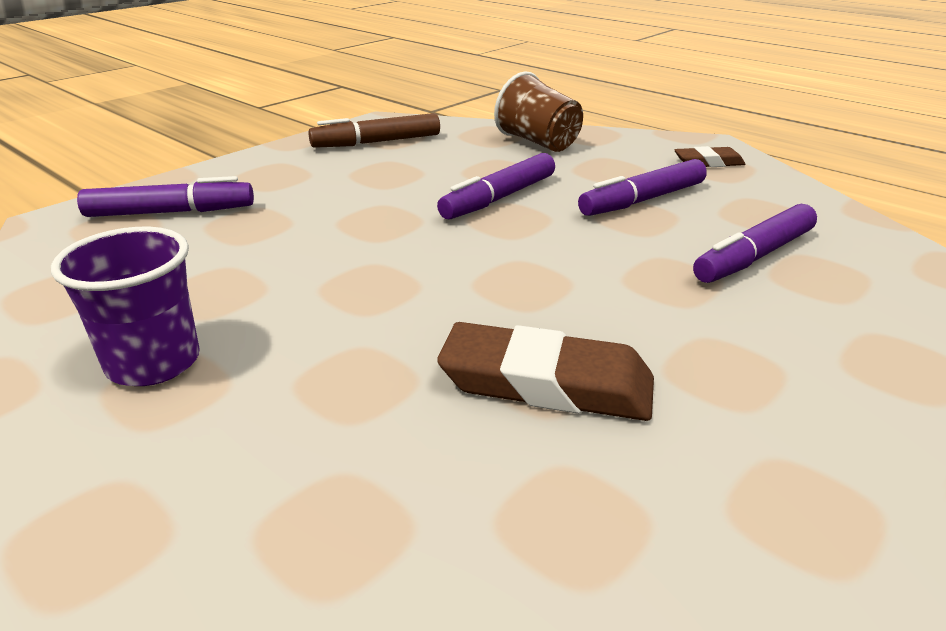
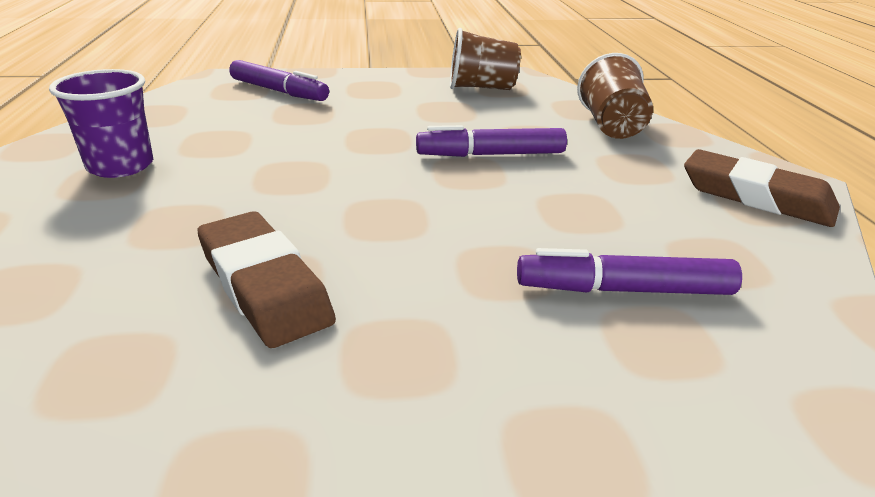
camera: 40 degrees right, 0 degrees up
(376, 142) = (481, 88): brown marker -> brown cup
(642, 200) = (612, 201): purple marker -> none
(708, 162) = (756, 196): brown eraser -> brown eraser, size x1.78

